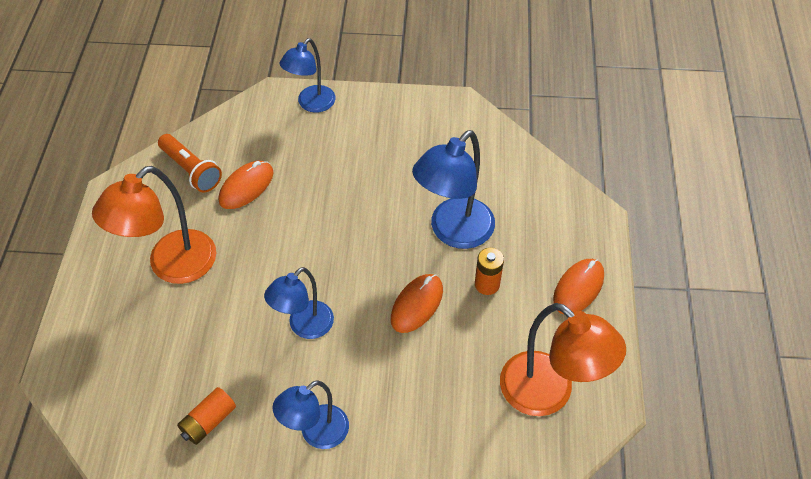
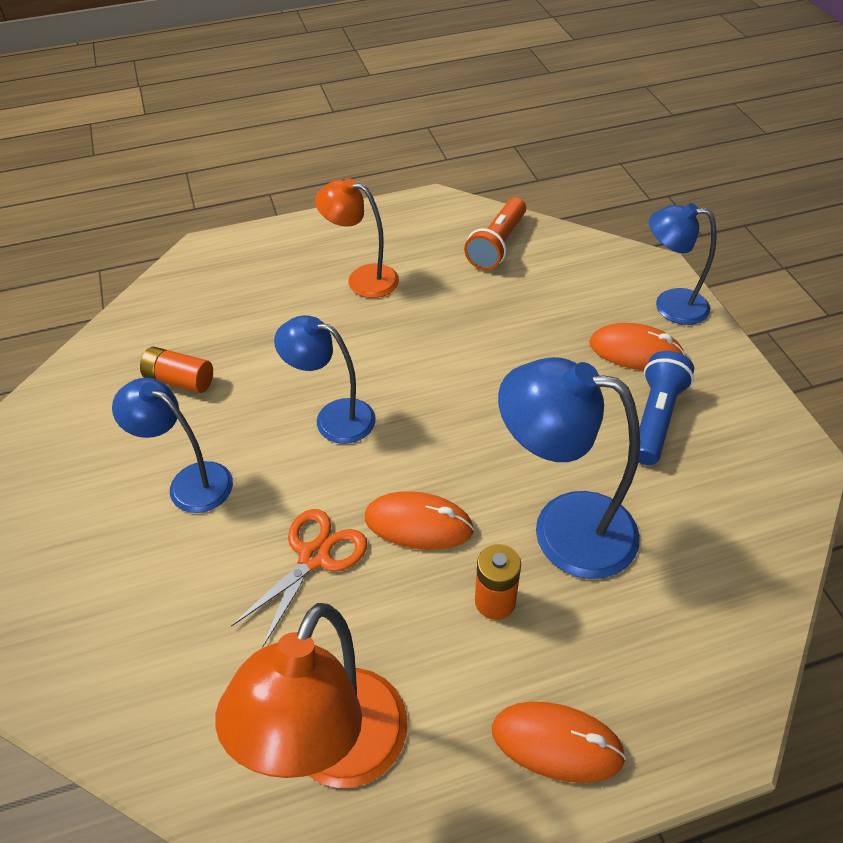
camera: 70 degrees right, 5 degrees down
(172, 266) = (362, 279): orange lamp -> orange lamp, size x0.65
(246, 187) = (503, 296): orange mouse -> orange mouse (635, 352)
(398, 154) = (656, 418): none -> blue flashlight
(415, 370) = (314, 557): none -> orange scissors

